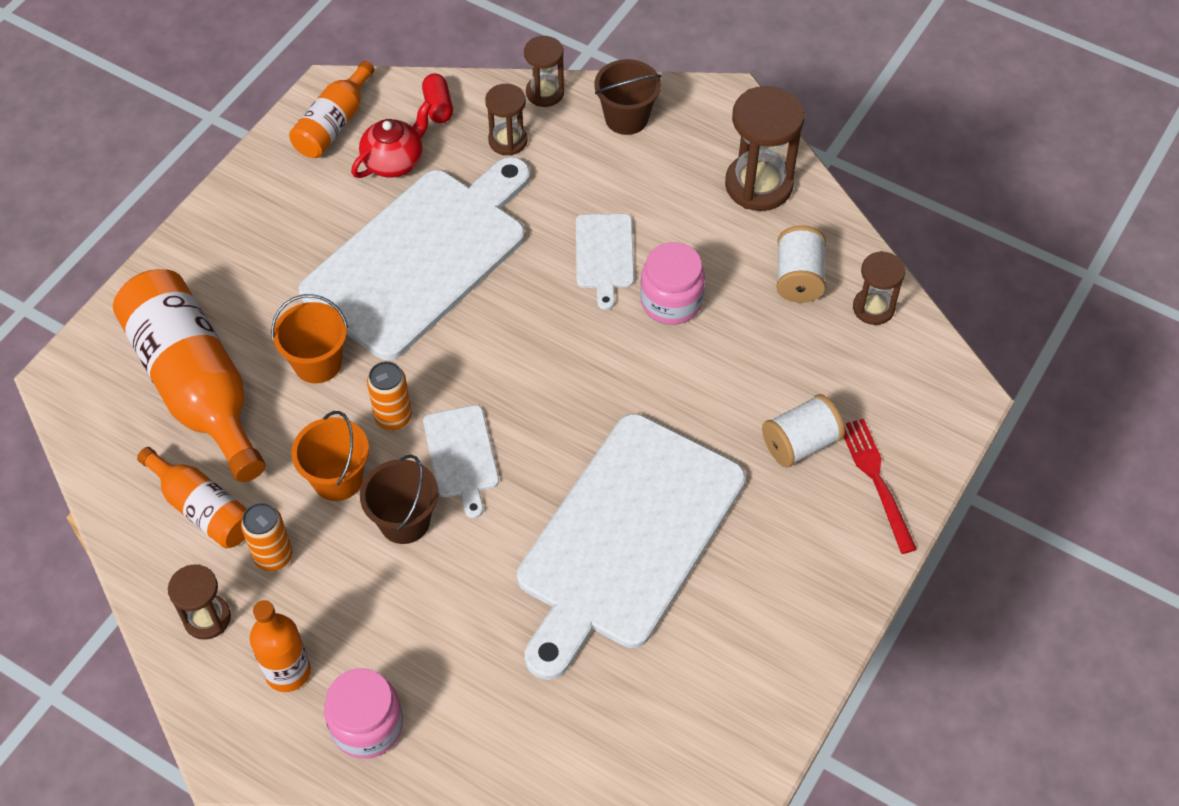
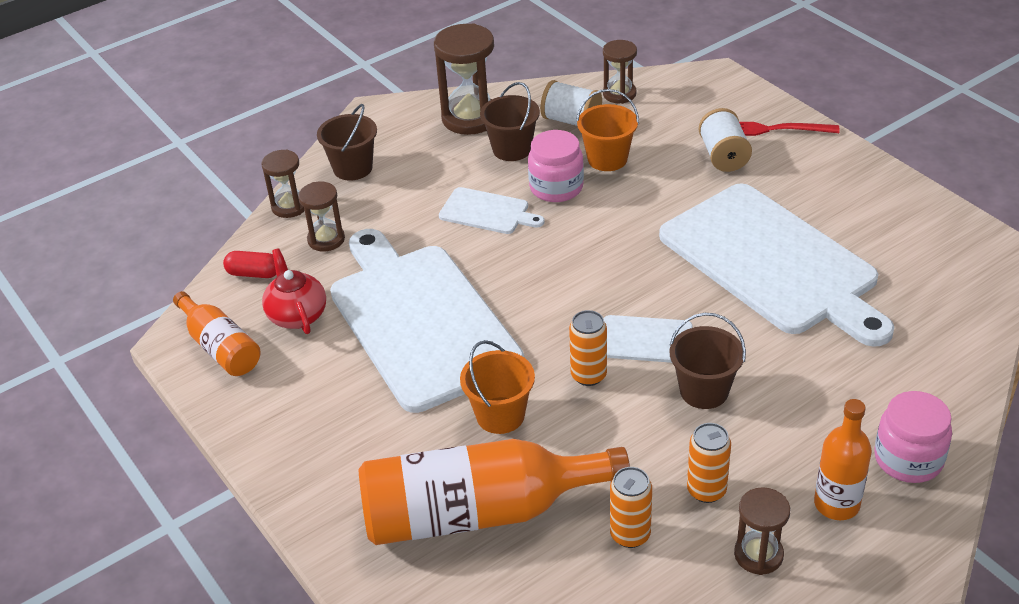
camera: 65 degrees left, 15 degrees down
(203, 509) = (630, 534): orange bottle -> orange can
(337, 479) = (639, 427): orange bucket -> orange bucket (607, 159)
(720, 240) = (512, 149): none -> brown bucket

